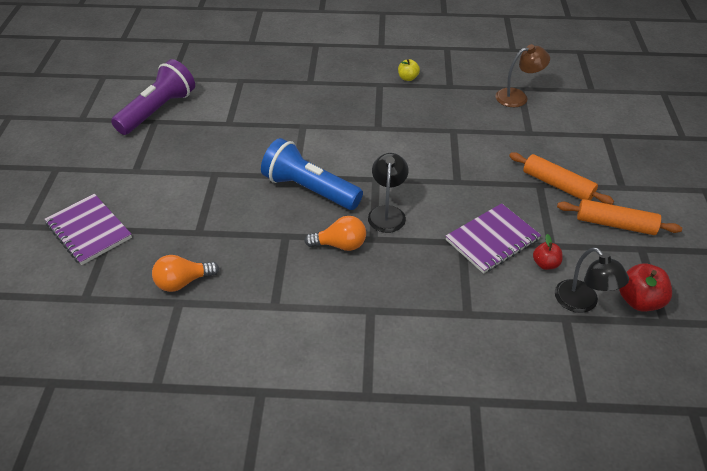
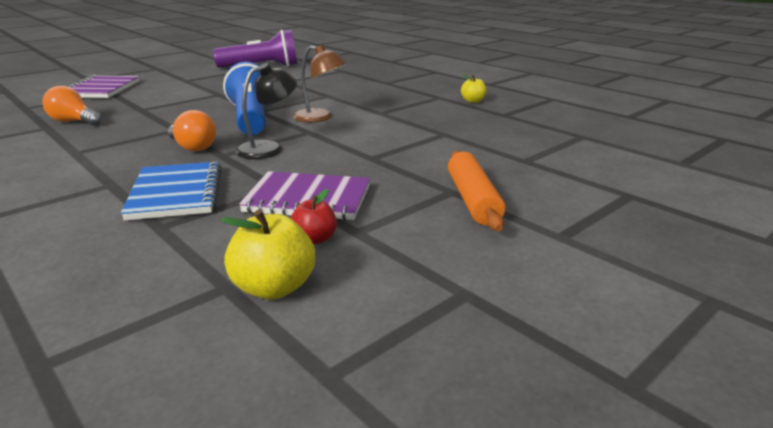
camera: 45 degrees right, 20 degrees down
(422, 287) = (176, 193): none -> blue notebook
(517, 96) = (566, 139): brown lamp -> brown lamp (320, 118)
(582, 303) = (274, 288): black lamp -> yellow apple
(615, 224) = (477, 256): orange rolling pin -> none
(639, 300) = (344, 332): red apple -> none

